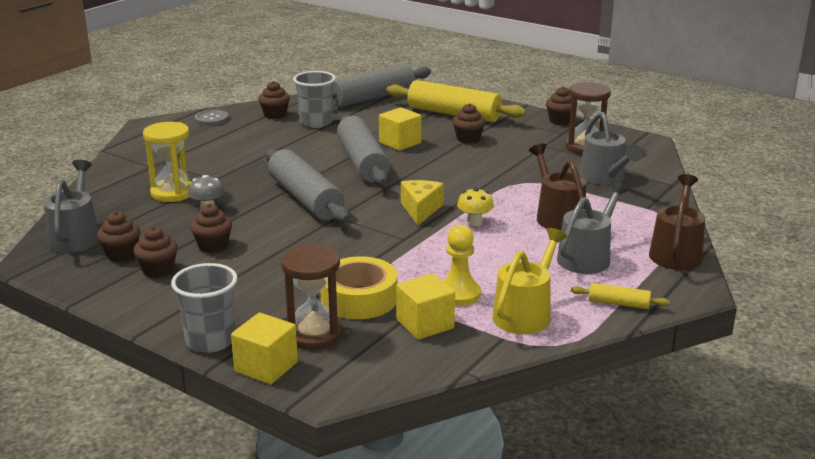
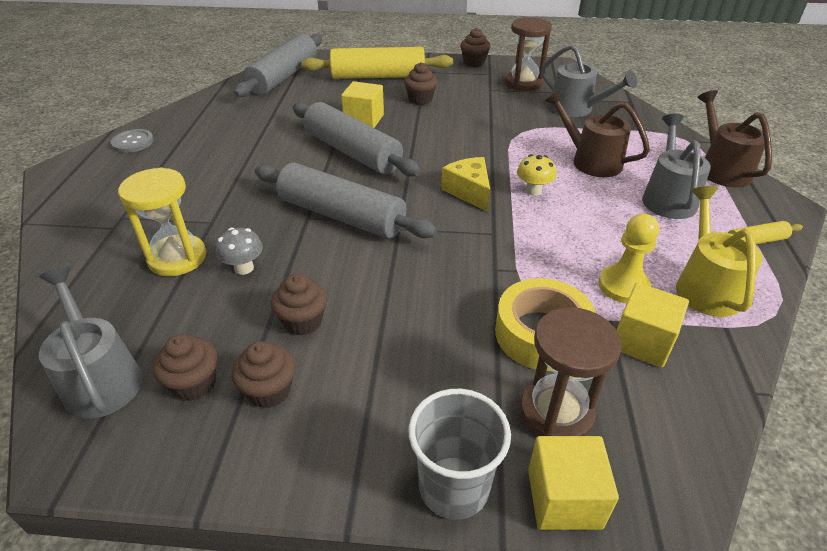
camera: 30 degrees left, 15 degrees up
(275, 115) = (202, 119): brown cupcake -> none
(316, 123) = (256, 118): grey cup -> none

